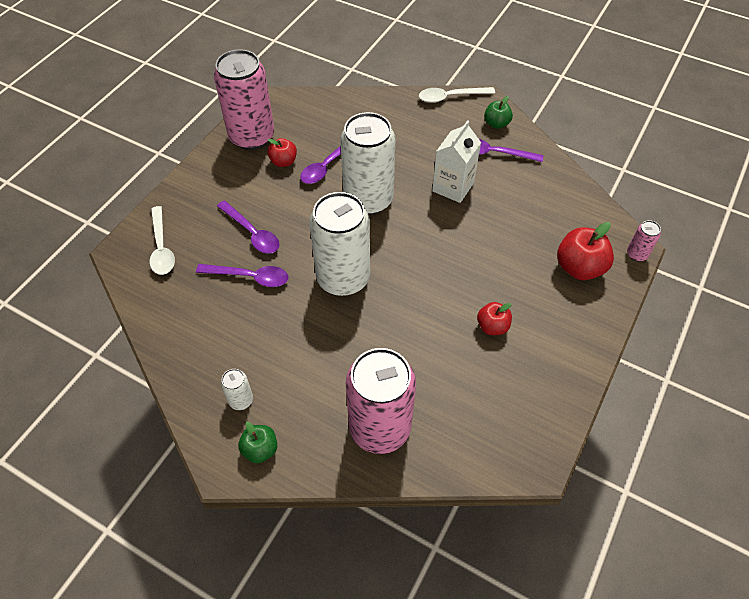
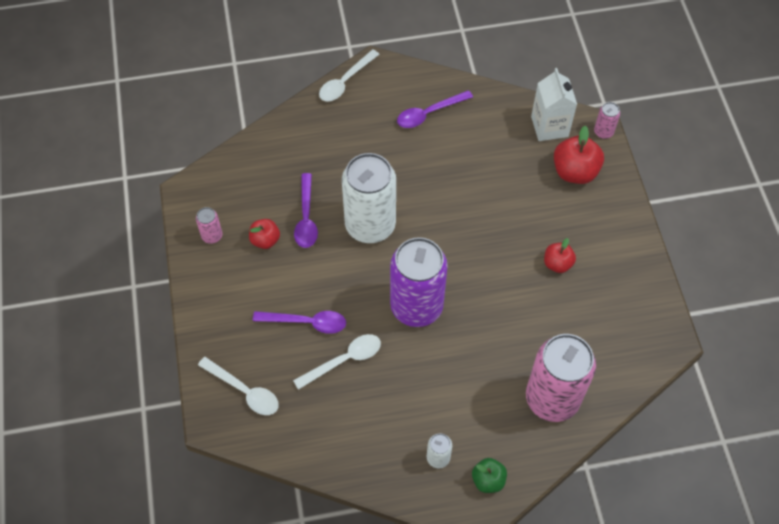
camera: 40 degrees left, 5 degrees up
(250, 277) = (344, 360): purple spoon -> white spoon
(252, 136) = (212, 236): pink can -> pink can, size x0.42
(343, 278) = (416, 306): white can -> purple can
(453, 187) = (425, 167): white carton -> white carton (549, 126)
(496, 124) = (405, 84): green apple -> none

